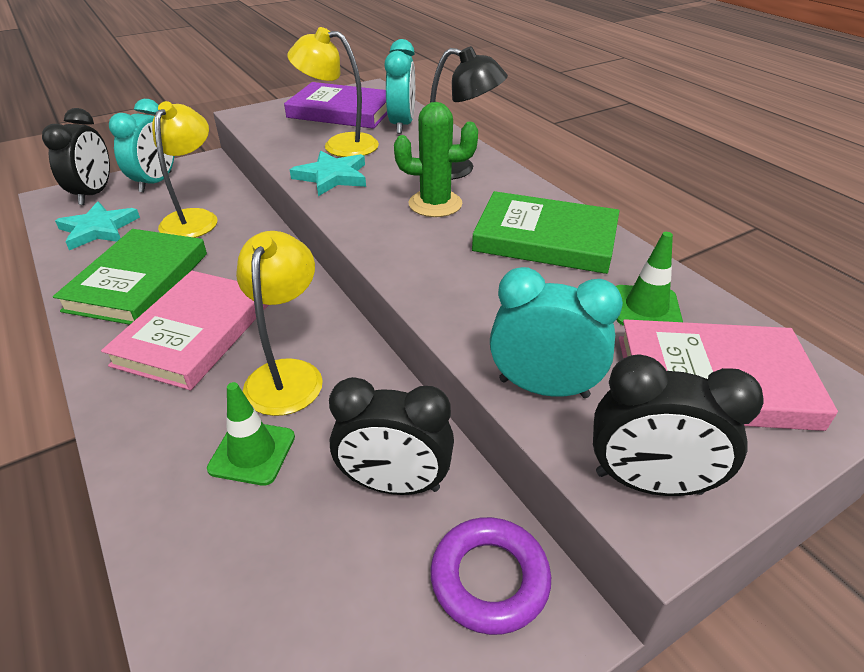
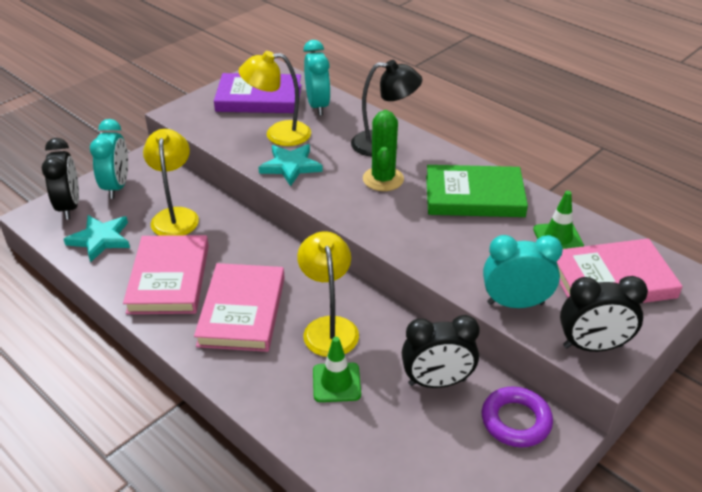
camera: 15 degrees left, 0 degrees up
(138, 281) = (169, 278): green book -> pink book
(435, 204) = (383, 179): green cactus -> green cactus turned 75 degrees counterclockwise

